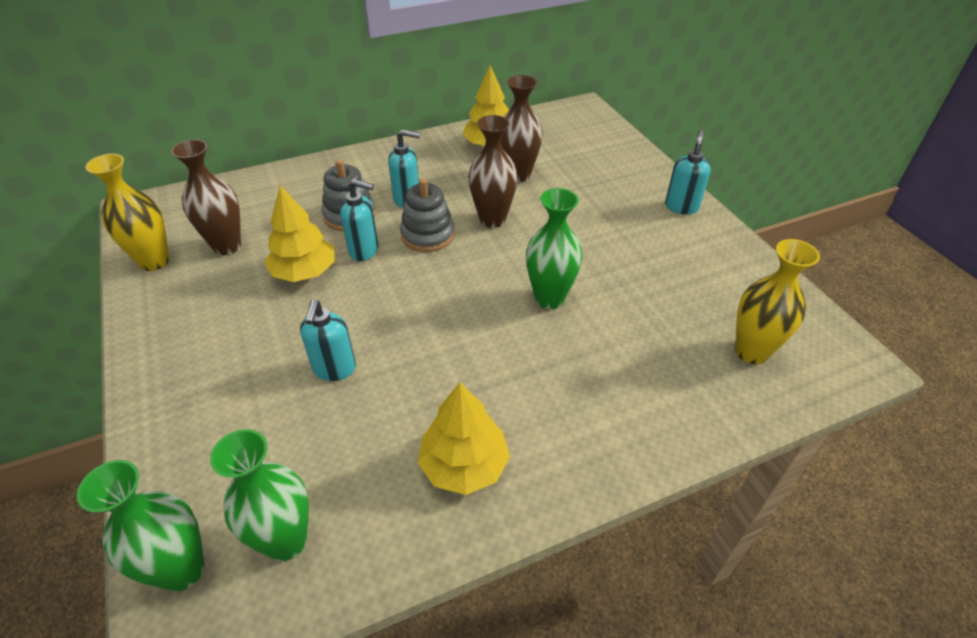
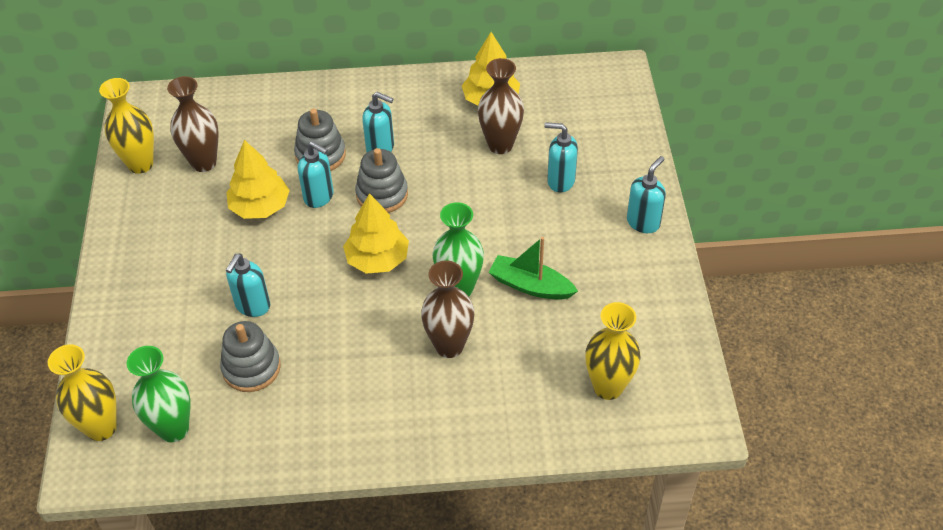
camera: 20 degrees right, 5 degrees up
(182, 570) = (101, 428): green vase -> yellow vase
(360, 436) = (251, 368): none -> grey stacking toy
(464, 465) = (319, 413): yellow tree -> yellow tree (377, 259)
(492, 219) = (449, 192): brown vase -> brown vase (449, 346)
(588, 191) = (560, 181): none -> turquoise soap dispenser
(616, 279) = (530, 286): none -> green boat

